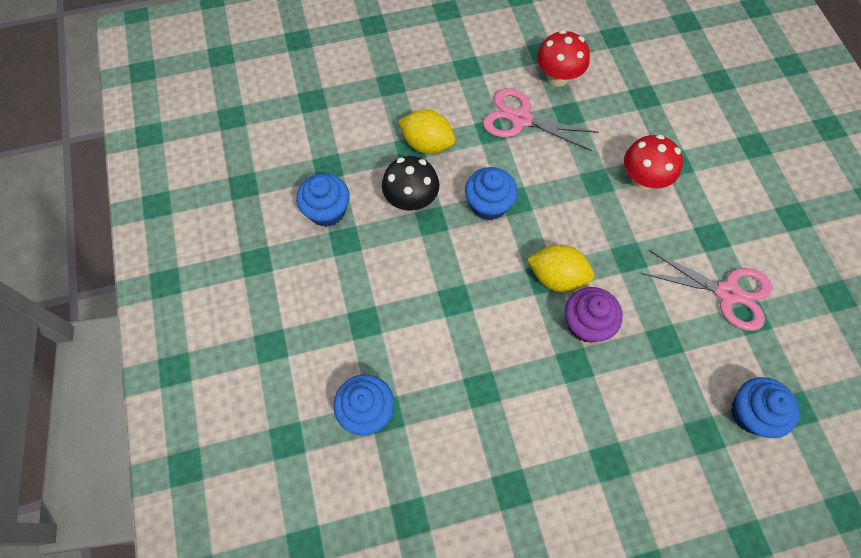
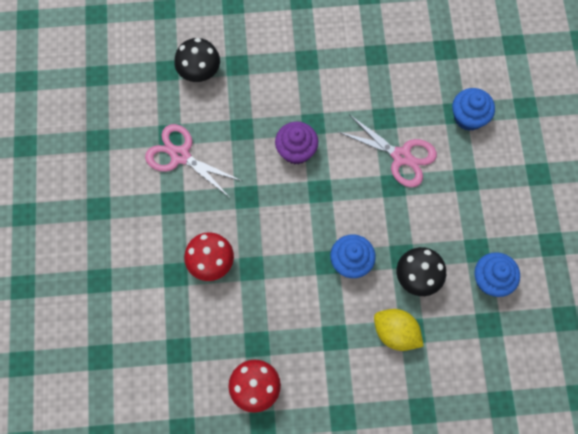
camera: 170 degrees left, 5 degrees up
(520, 119) = (303, 345): pink scissors -> pink scissors (401, 156)
(556, 277) = (309, 190): yellow lemon -> none
(751, 413) = (199, 72): blue cupcake -> black mushroom

